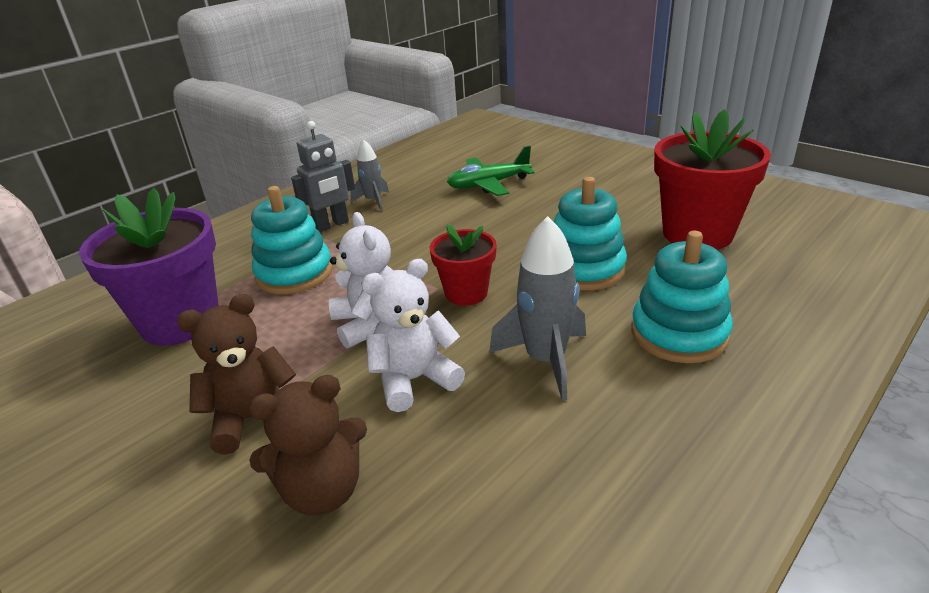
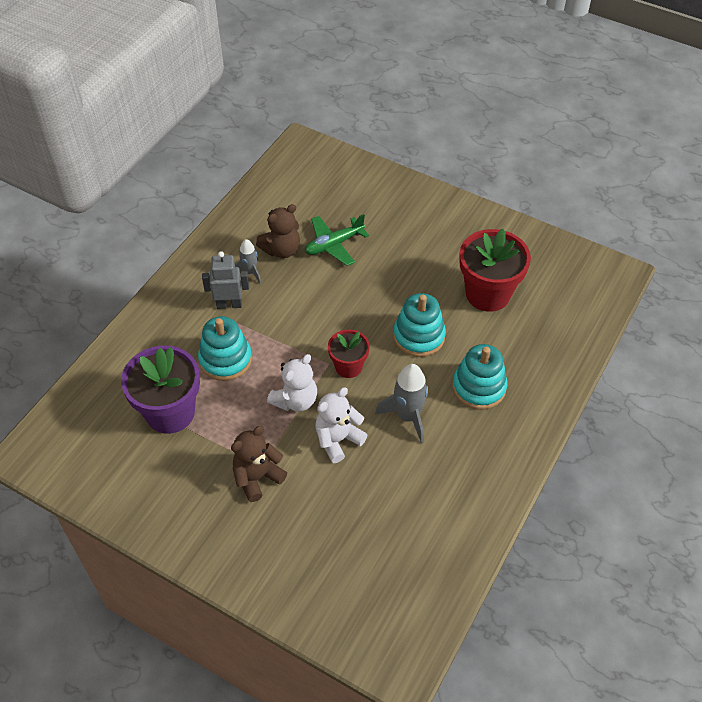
camera: 15 degrees left, 20 degrees up
(323, 490) = (315, 513): brown teddy bear -> brown teddy bear (281, 250)
(331, 225) = (229, 304): grey robot -> grey robot turned 135 degrees counterclockwise
(369, 324) = (295, 400): white teddy bear -> white teddy bear turned 75 degrees clockwise

